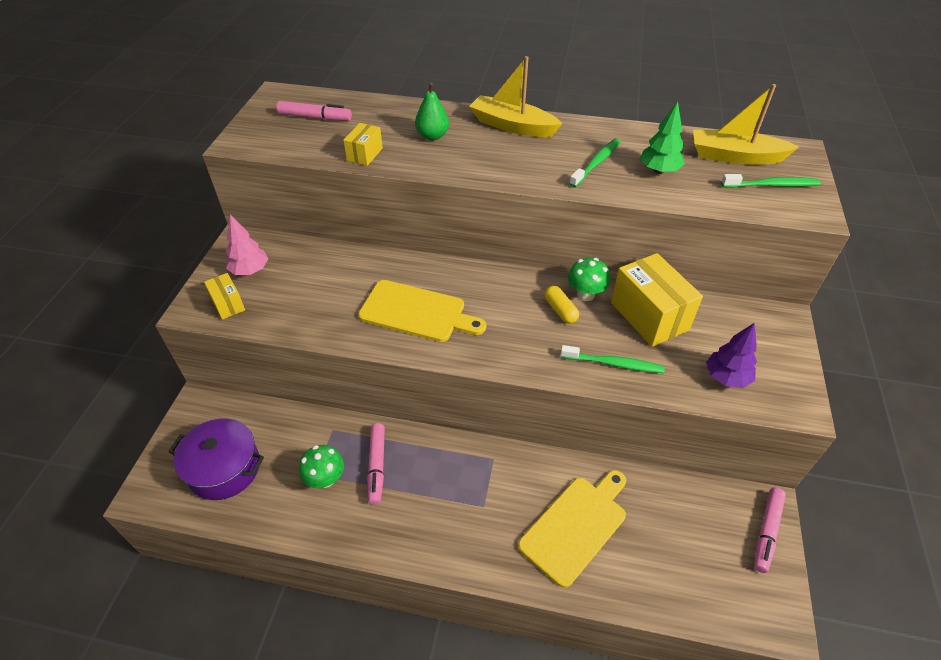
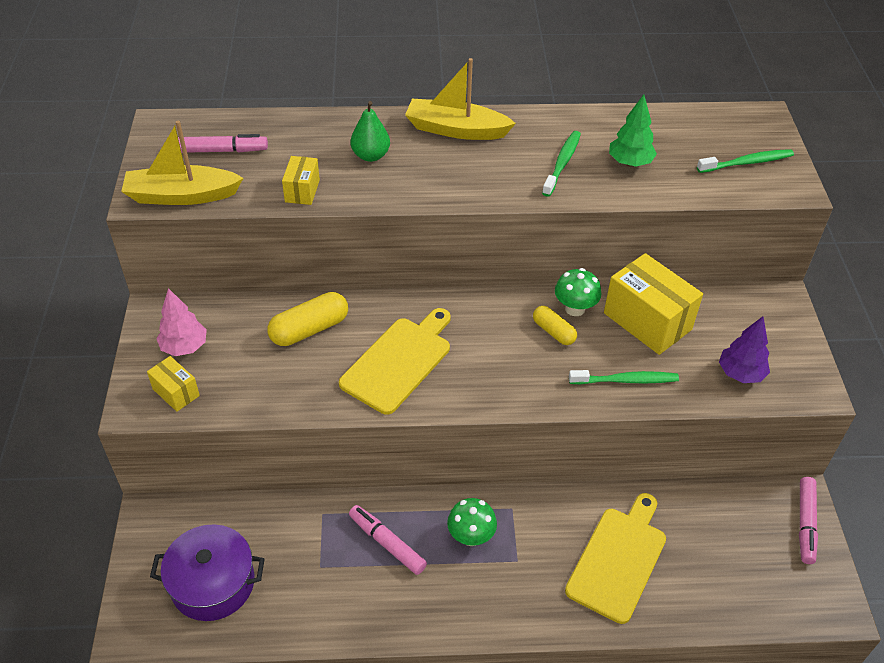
camera: 15 degrees left, 0 degrees up
(325, 479) = (334, 569): green mushroom -> green mushroom (471, 536)
(353, 274) = (309, 329): none -> yellow capsule
(377, 466) = (387, 543): pink marker -> pink marker turned 150 degrees clockwise
(417, 312) = (398, 362): yellow cutting board -> yellow cutting board turned 60 degrees counterclockwise
(735, 157) = (702, 134): yellow boat -> yellow boat (182, 196)

